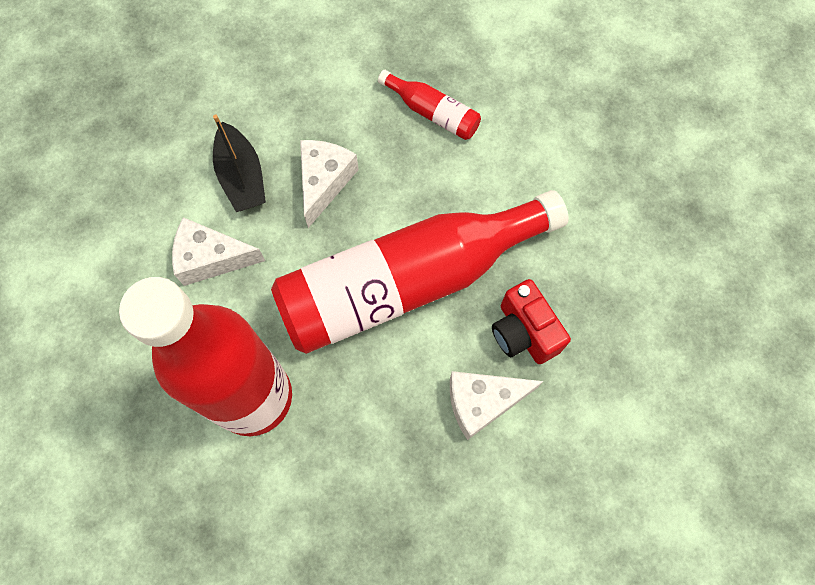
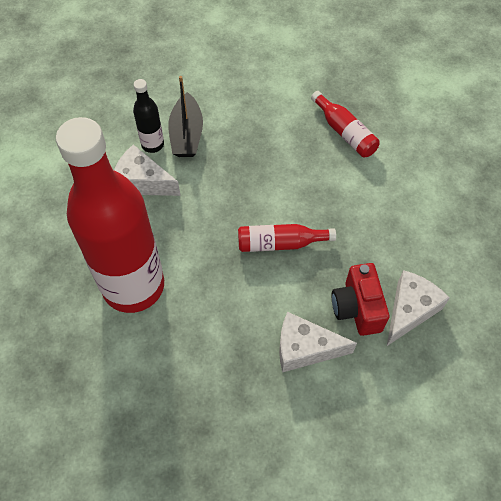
camera: 20 degrees right, 10 degrees down
(204, 204) = (152, 145): none -> black bottle
(324, 182) = (245, 155): white cheese -> white cheese (410, 310)
(408, 282) = (280, 243): red bottle -> red bottle, size x0.41

